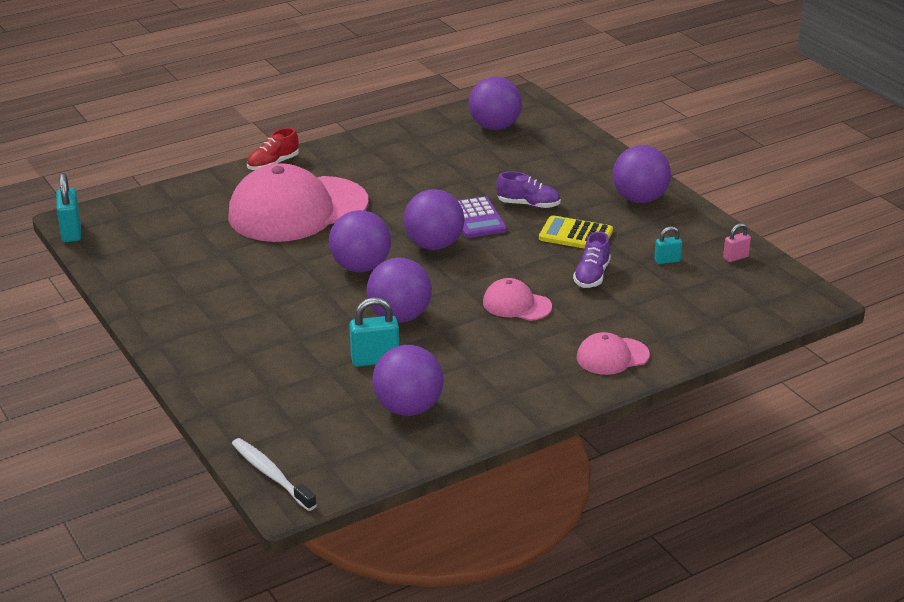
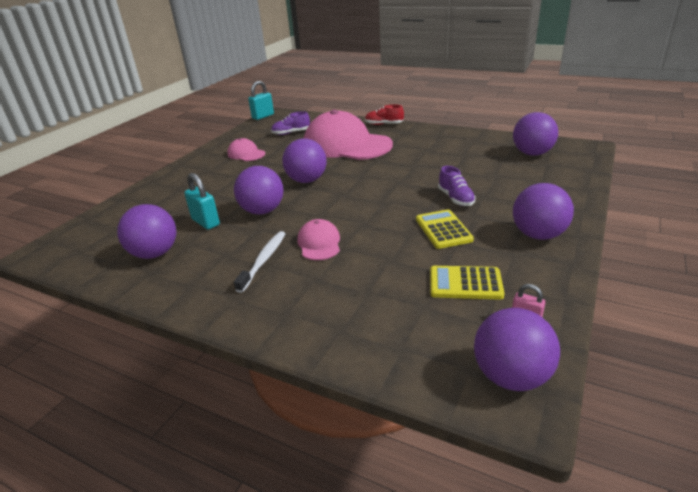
camera: 60 degrees right, 0 degrees up
(271, 475) = (60, 239): white toothbrush -> white toothbrush (263, 260)
(434, 245) = (359, 190): purple ball -> purple ball (511, 376)
(476, 218) = (411, 190): purple calculator -> none
(591, 276) = (395, 258): purple shoe -> purple shoe (291, 133)
(612, 356) = (285, 313): pink cap -> pink cap (246, 154)
(667, 260) = (465, 283): turquoise padlock -> yellow calculator

